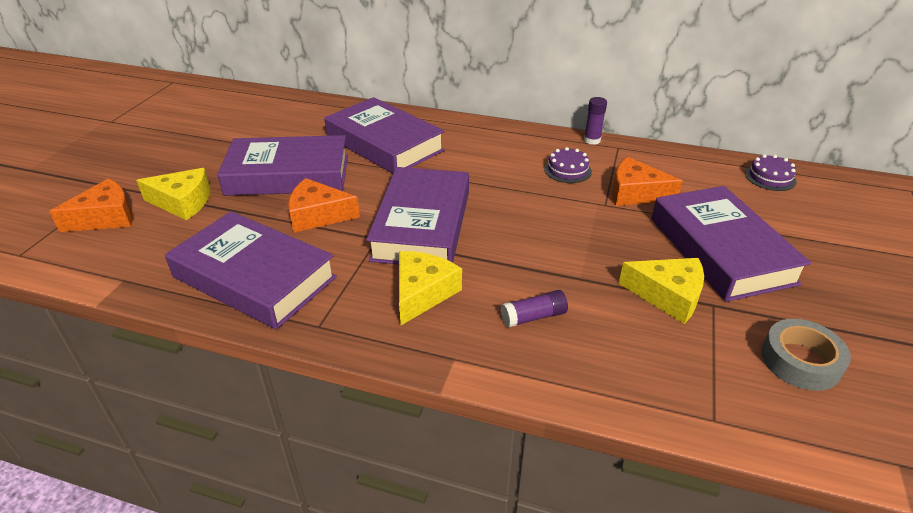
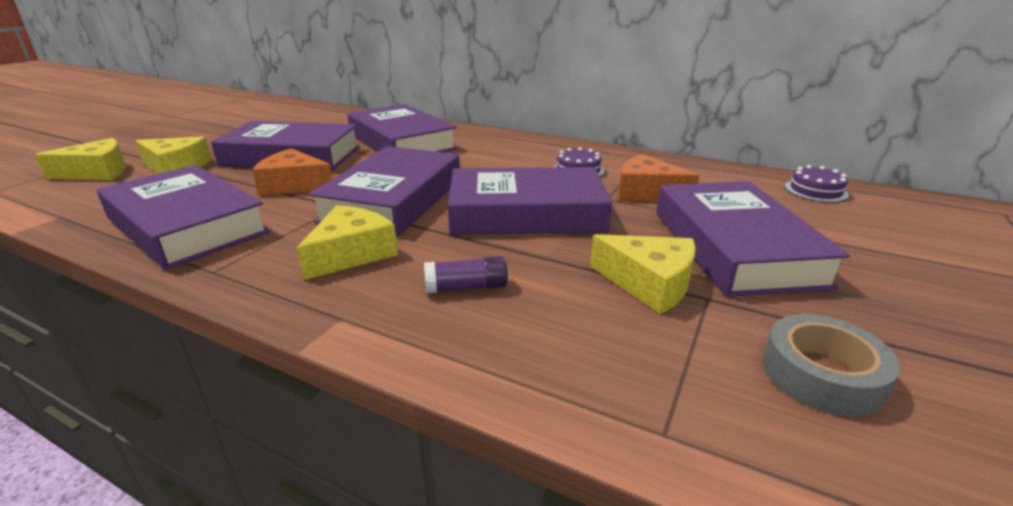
camera: 10 degrees right, 10 degrees down
(106, 217) = (97, 172): orange cheese -> yellow cheese
(544, 229) = (526, 213): none -> purple book
(592, 140) = (616, 151): purple glue stick -> none

